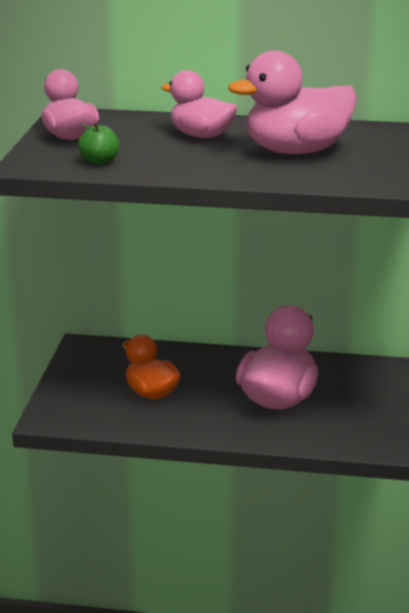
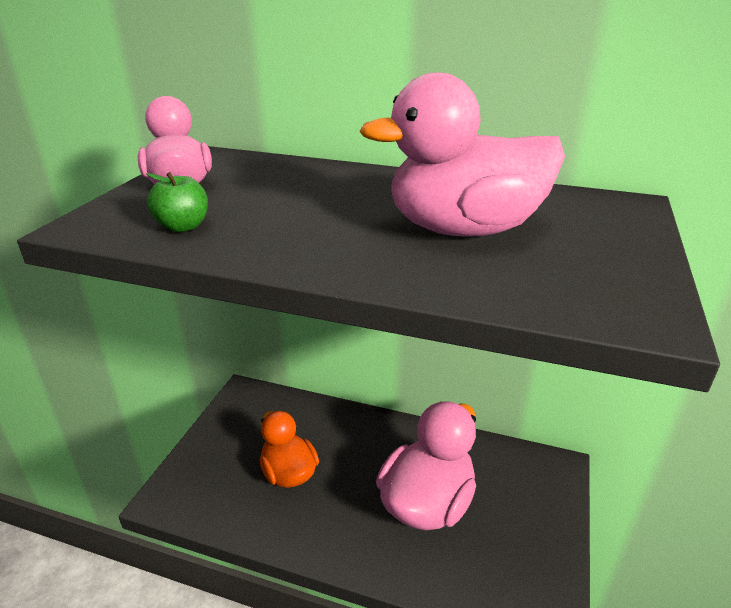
camera: 10 degrees right, 5 degrees up
(201, 136) = (344, 195): pink duck -> none

